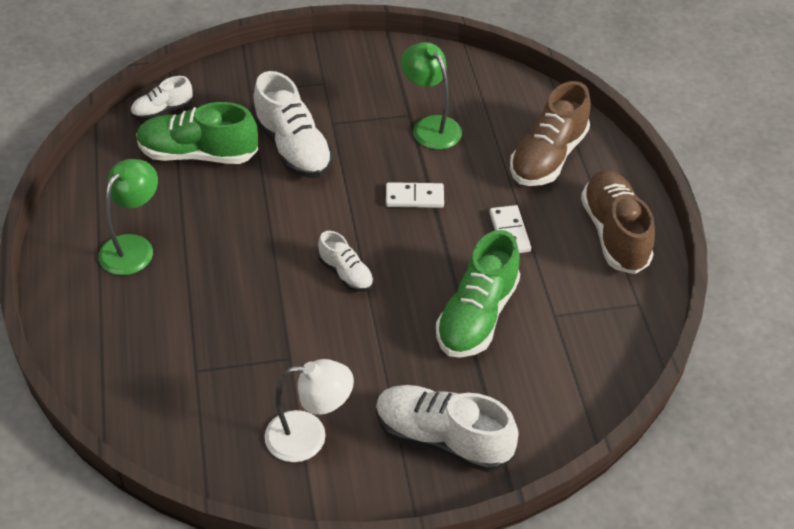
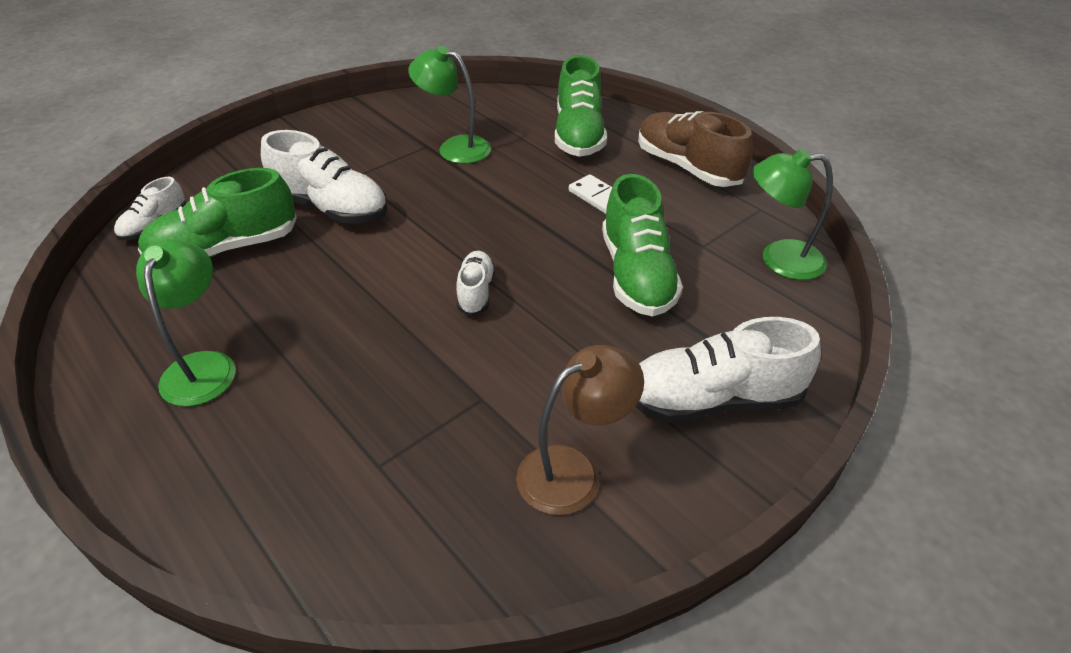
camera: 30 degrees left, 5 degrees down
(309, 436) = (573, 471): white lamp -> brown lamp
(346, 273) = (476, 292): white shoe -> white shoe turned 105 degrees counterclockwise
(414, 197) = (488, 204): white domino -> none
(548, 157) = (579, 135): brown shoe -> green shoe
(605, 357) = (779, 259): none -> green lamp

